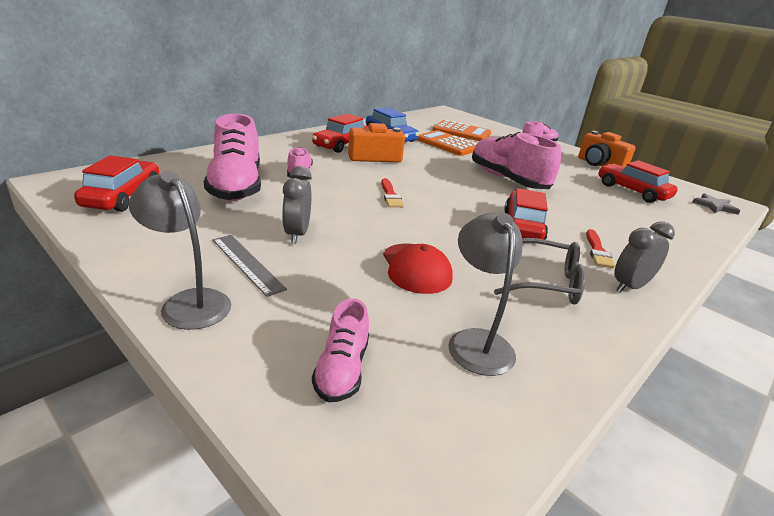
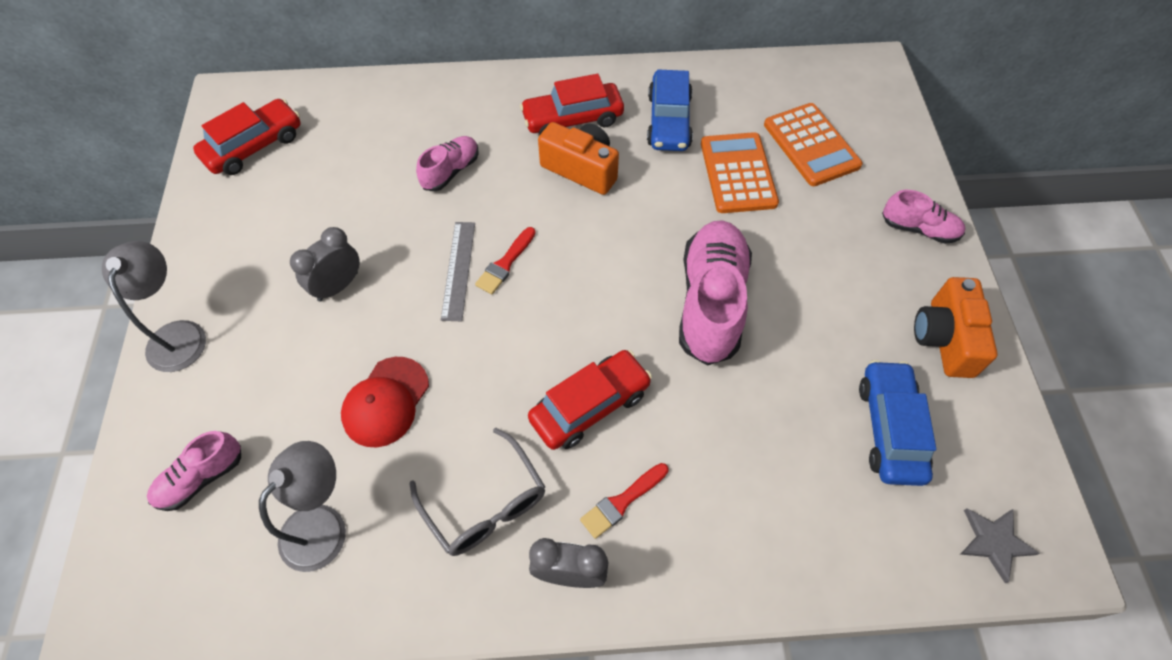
camera: 45 degrees right, 30 degrees up
(236, 186) = (364, 170): pink shoe -> none
(247, 263) = (258, 308): grey ruler -> grey ruler (458, 270)
(632, 191) = (890, 429): red car -> blue car

